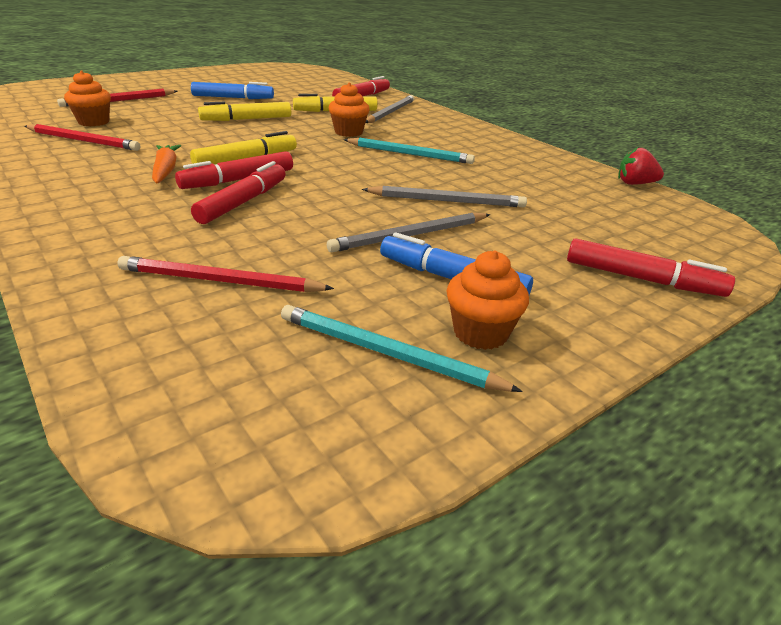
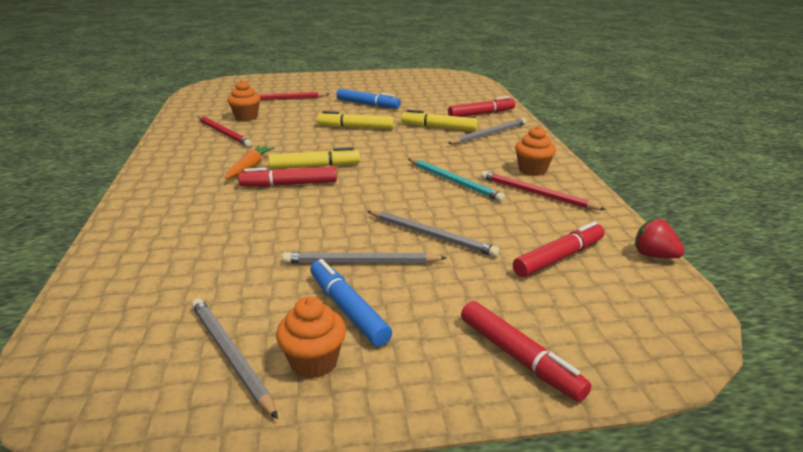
camera: 30 degrees right, 5 degrees down
(221, 281) = (190, 267): red pencil -> red pencil (537, 194)
(243, 202) = (271, 205): red marker -> red marker (558, 258)
(348, 132) = (425, 151): orange cupcake -> orange cupcake (532, 170)
(388, 353) = (230, 356): turquoise pencil -> grey pencil

